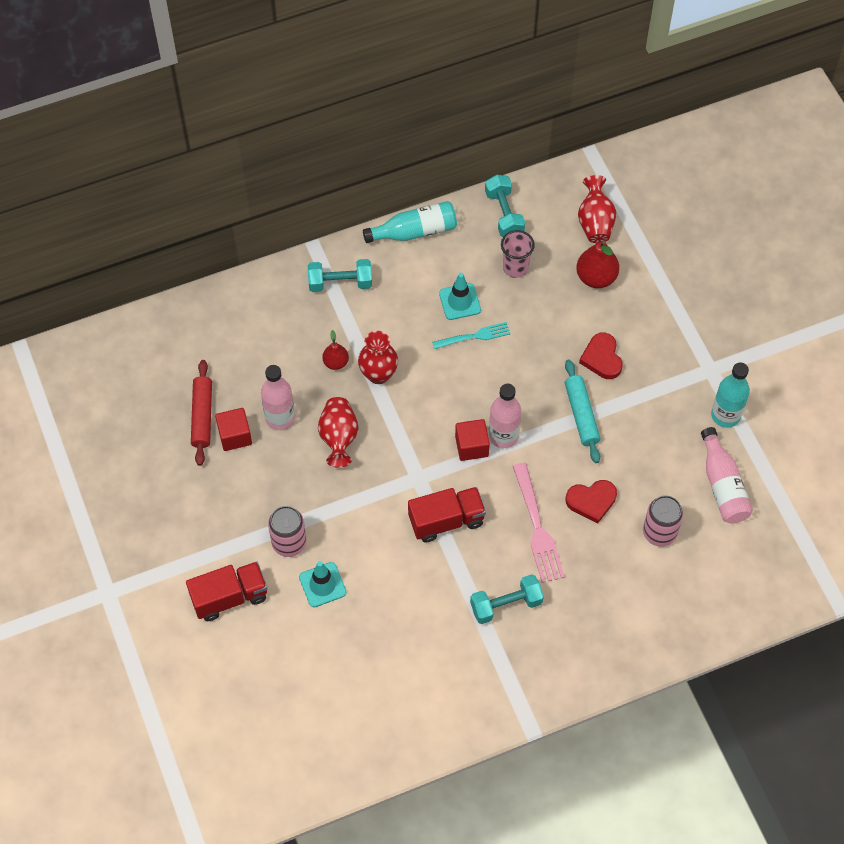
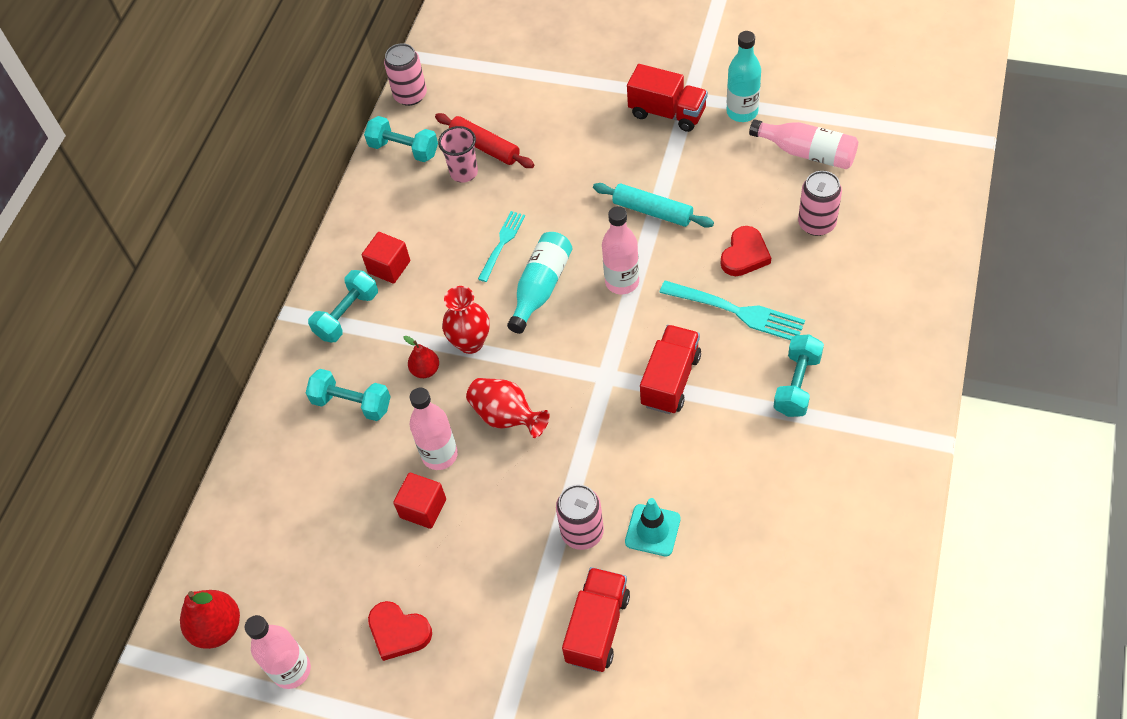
camera: 45 degrees left, 5 degrees down
(75, 442) = (291, 670): none -> pink bottle
(202, 416) = (375, 525): red rolling pin -> red rolling pin (485, 147)
(277, 337) = (352, 403): none -> turquoise dumbbell
(414, 231) = (354, 225): turquoise bottle -> turquoise bottle (541, 288)
(460, 301) = (457, 233): turquoise traffic cone -> none
(471, 446) = (611, 313): red cube -> red cube (389, 267)
(537, 526) = (736, 311): pink fork -> turquoise fork
(555, 182) = (410, 95): none -> pink can
(595, 222) = (476, 91): red vase -> none
(596, 277) = (529, 122): red pear -> red pear (218, 628)
(602, 358) = (611, 164): red heart -> red heart (398, 632)
(682, 364) = (667, 113): none -> red truck

